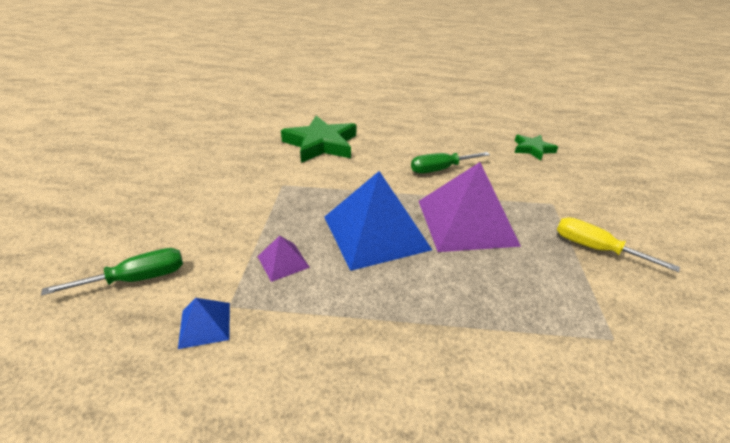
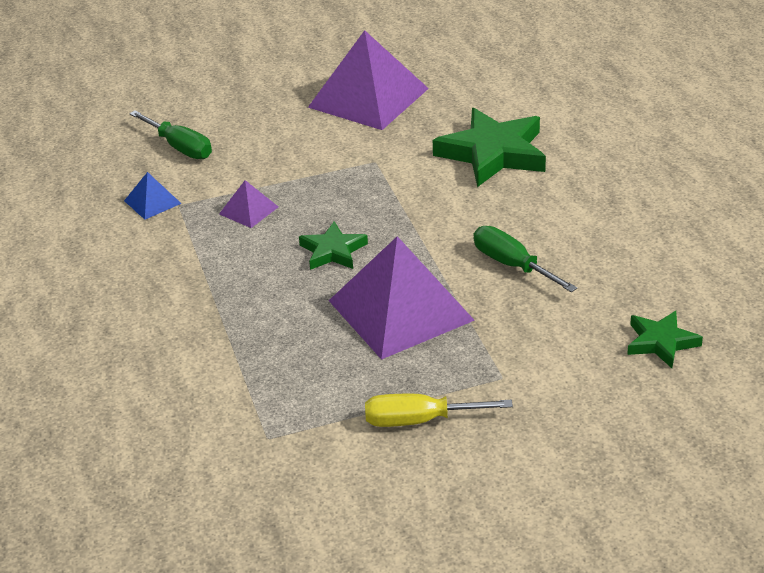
camera: 70 degrees right, 0 degrees up
(203, 166) = (368, 97): none -> purple pyramid
(376, 232) = (333, 251): blue pyramid -> green star
(595, 248) = (419, 420): yellow screwdriver -> yellow screwdriver turned 105 degrees counterclockwise

